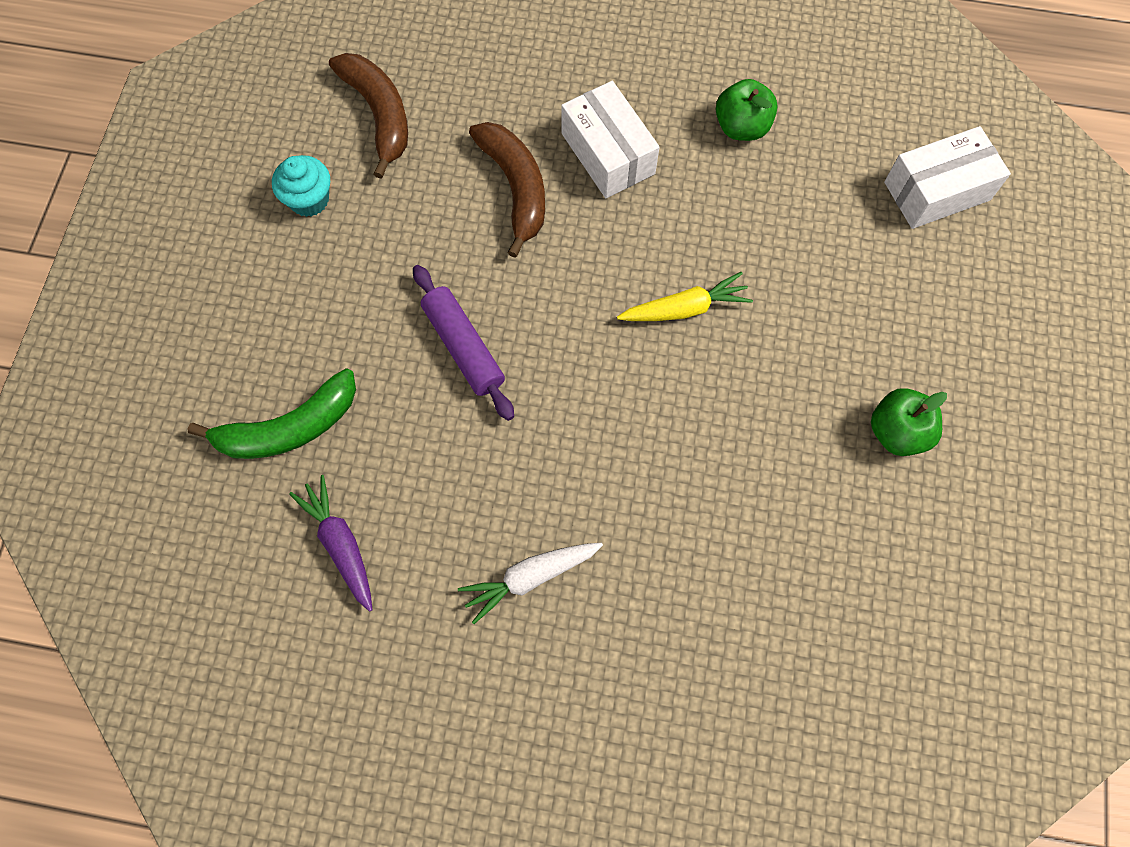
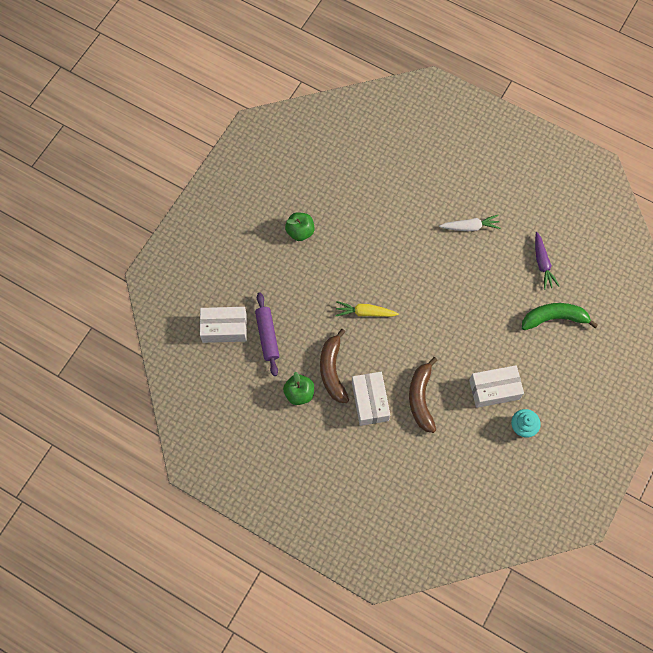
camera: 160 degrees left, 0 degrees up
(379, 115) = (476, 463): brown banana -> brown banana (332, 370)
(380, 247) = (494, 389): none -> white box
(463, 347) = (469, 328): purple rolling pin -> purple rolling pin (267, 336)

